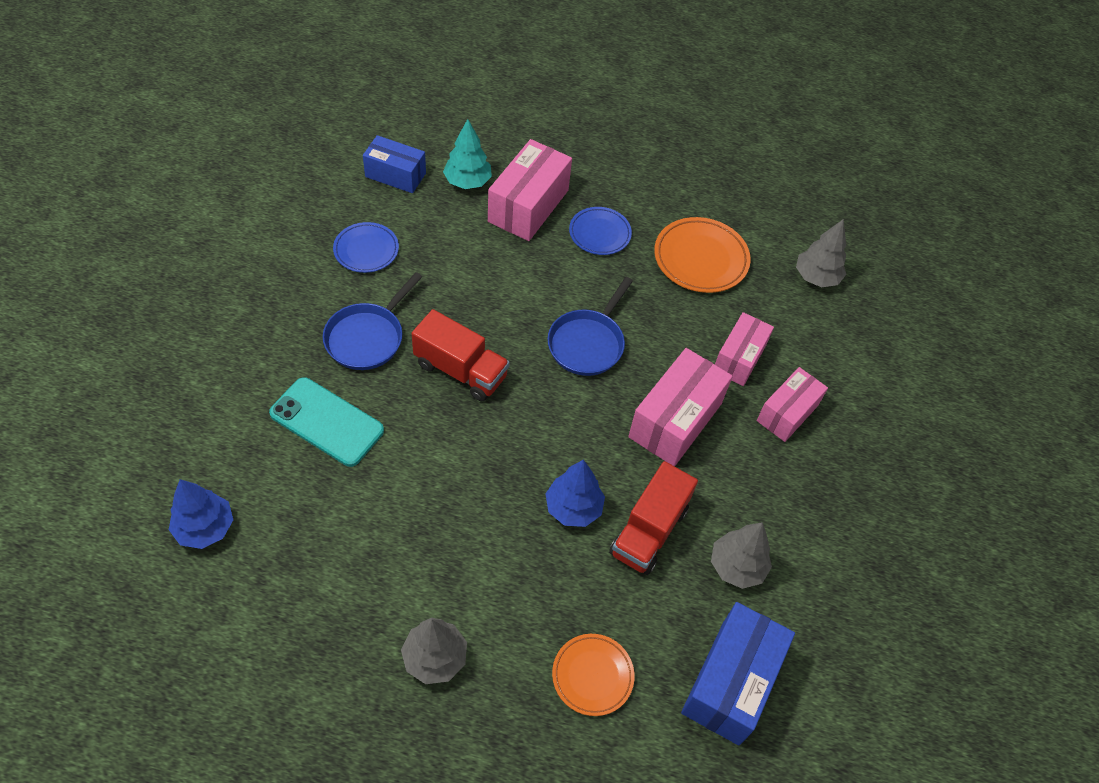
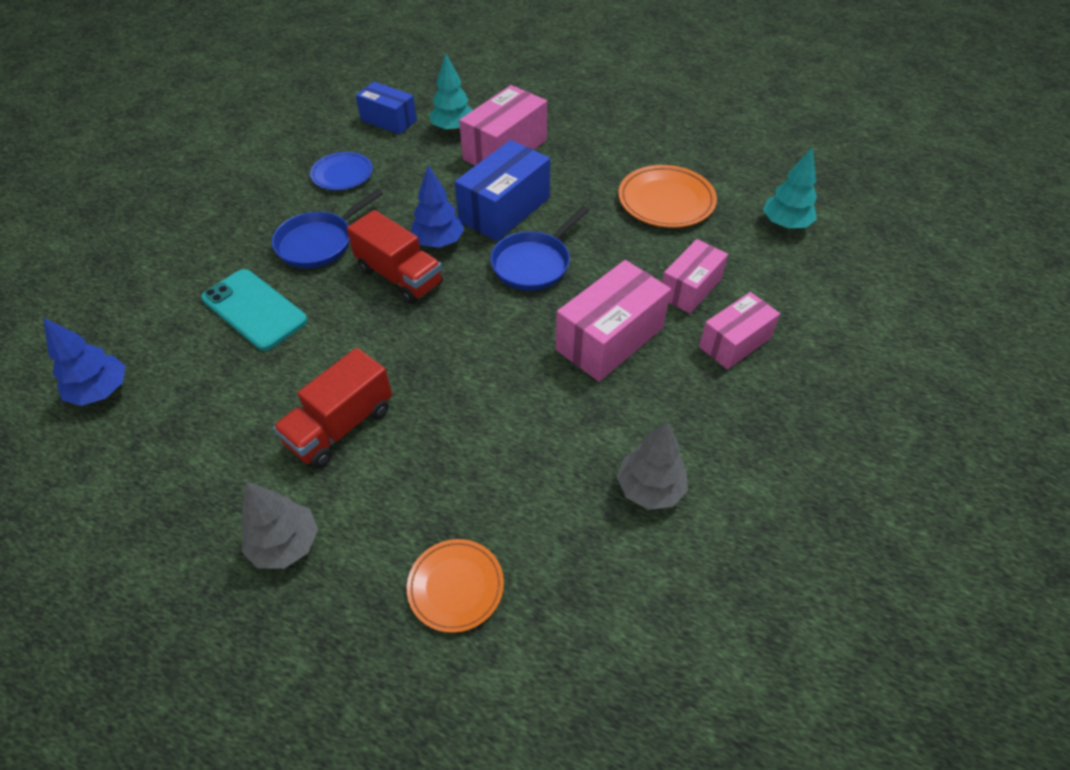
camera: 15 degrees right, 5 degrees down
(573, 508) = (480, 411): blue tree -> blue tree (438, 242)
(599, 233) = (568, 175): blue plate -> none
(649, 531) = (557, 442): red truck -> red truck (340, 426)
(731, 682) = (619, 616): blue box -> blue box (504, 209)
(816, 277) = (785, 224): grey tree -> turquoise tree

